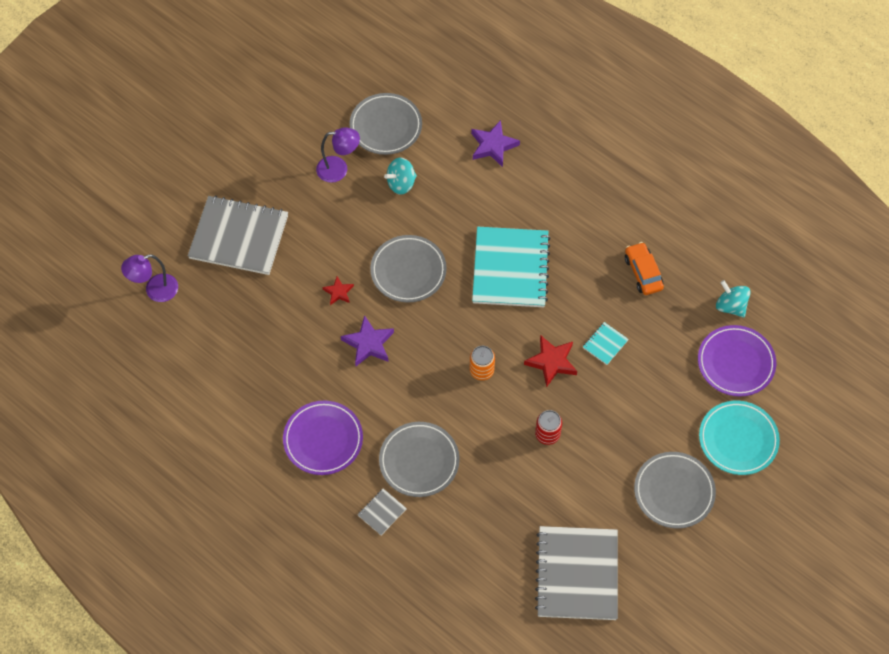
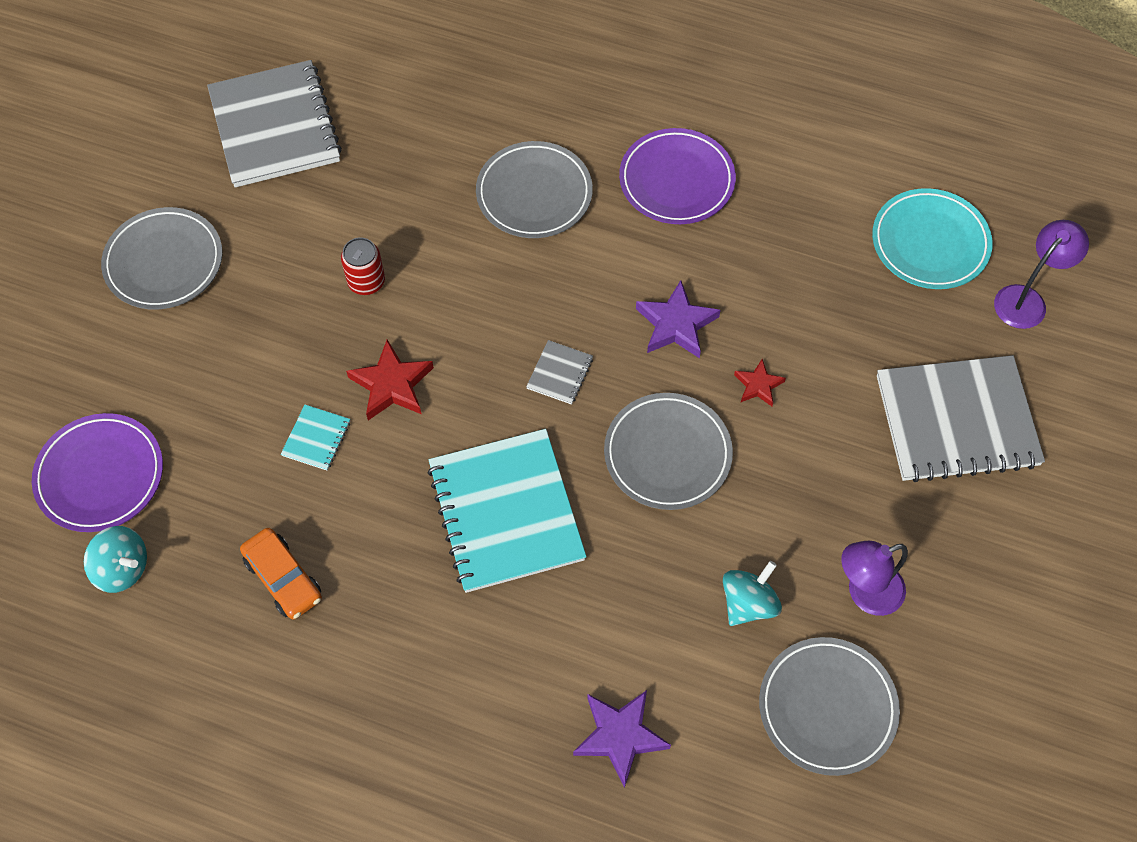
camera: 160 degrees right, 0 degrees up
(382, 512) = (557, 120): grey notebook -> grey notebook (560, 373)
(481, 370) = (493, 339): orange can -> none
(738, 439) = (80, 361): turquoise plate -> turquoise plate (930, 243)

